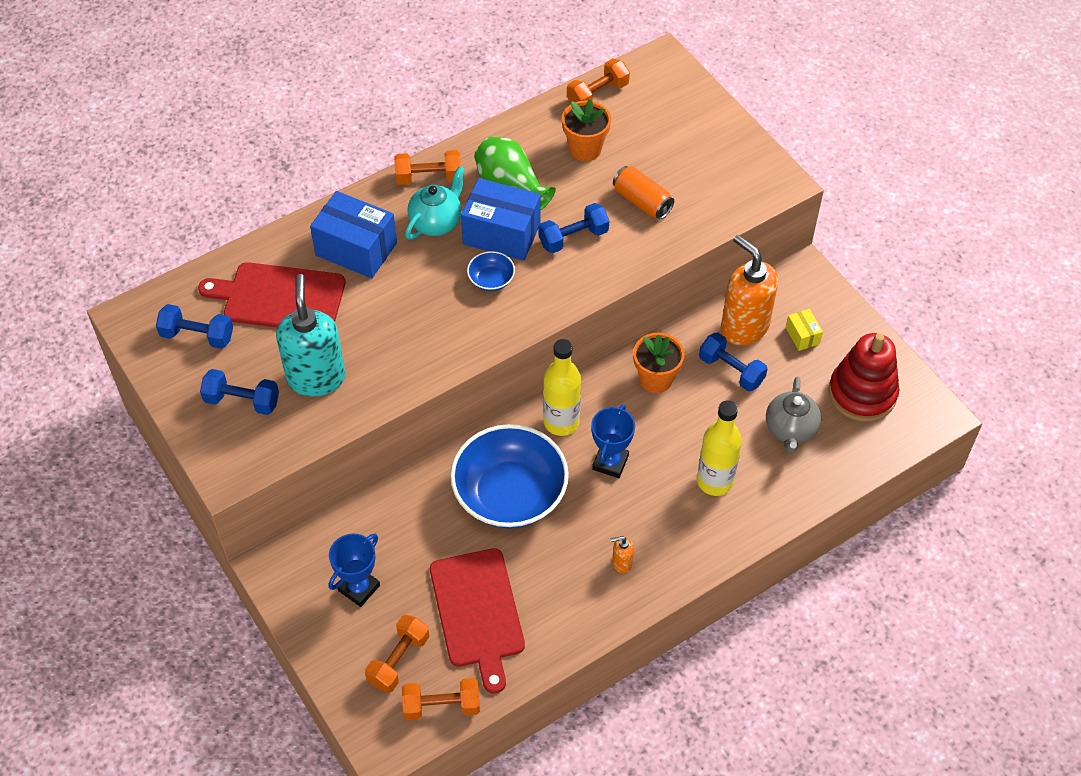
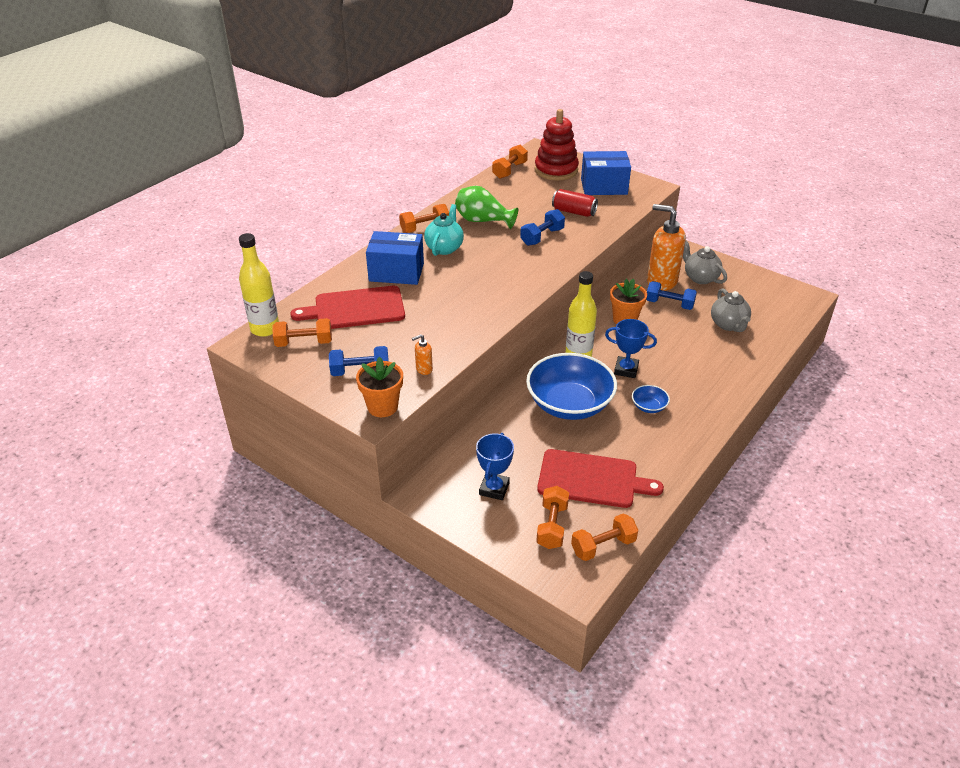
camera: 20 degrees left, 15 degrees down
(197, 336) = (304, 343): blue dumbbell -> orange dumbbell
(316, 378) = (409, 345): turquoise soap dispenser -> none
(477, 612) = (592, 479): red cutting board -> red cutting board turned 45 degrees counterclockwise
(491, 280) = (501, 268): blue bowl -> blue bowl (649, 406)
(501, 234) = (493, 244): blue box -> blue box (604, 186)
(585, 149) = (519, 195): orange flower pot -> orange flower pot (382, 407)
(610, 462) = (626, 370): blue trophy -> blue trophy turned 75 degrees counterclockwise
(621, 563) = (672, 423): orange soap dispenser -> orange soap dispenser (424, 369)
(642, 202) = (574, 212): orange can -> red can
(715, 481) = (701, 362): yellow bottle -> yellow bottle (265, 329)
(802, 336) = (700, 278): yellow box -> grey teapot
(862, 393) = (757, 297): red stacking toy -> red stacking toy (556, 170)

